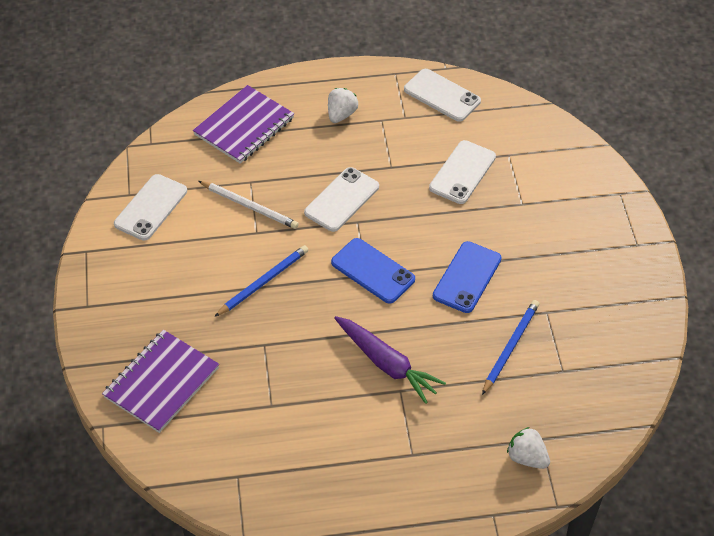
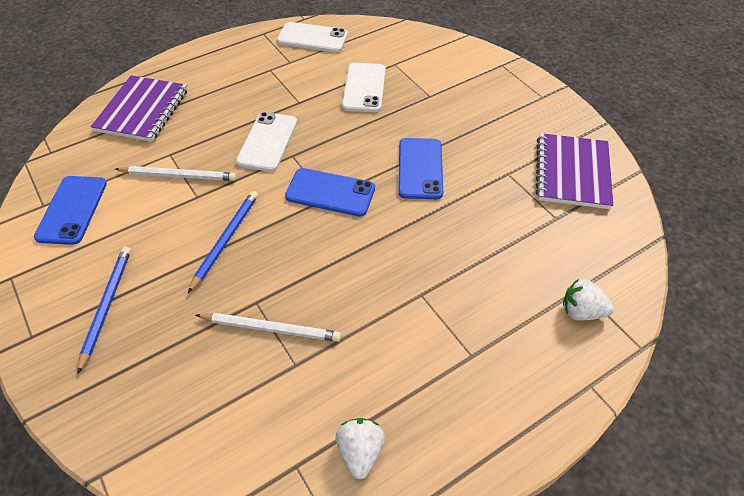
camera: 25 degrees left, 0 degrees up
(151, 207) = (72, 210): white phone -> blue phone
(161, 383) = (155, 390): purple notebook -> purple notebook (572, 173)
(266, 370) = (270, 328): none -> white pencil
(341, 114) = (231, 75): white strawberry -> white strawberry (360, 452)
(387, 364) = (393, 273): purple carrot -> none
(510, 347) = (497, 214): blue pencil -> blue pencil (106, 306)

